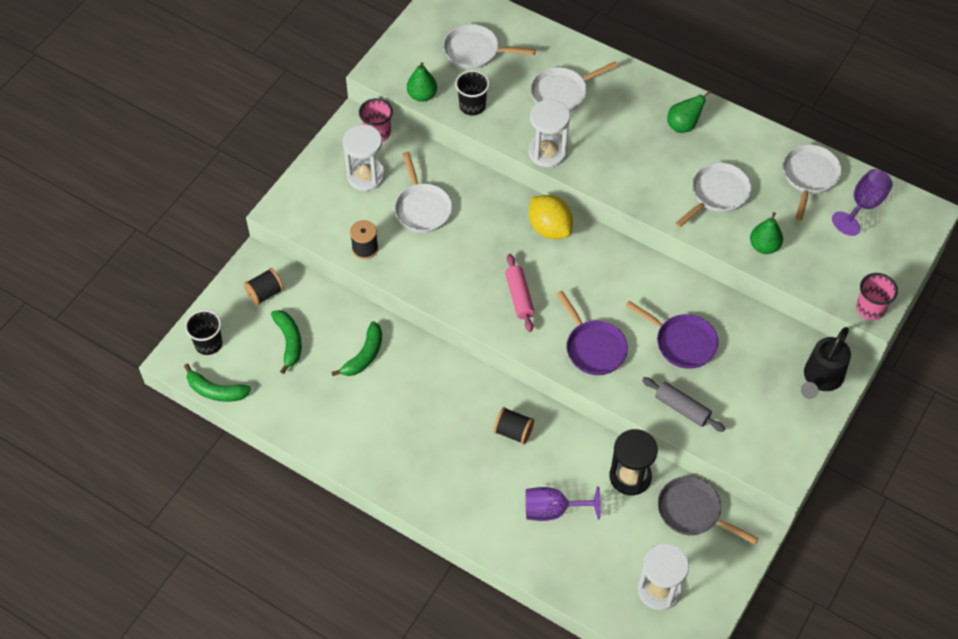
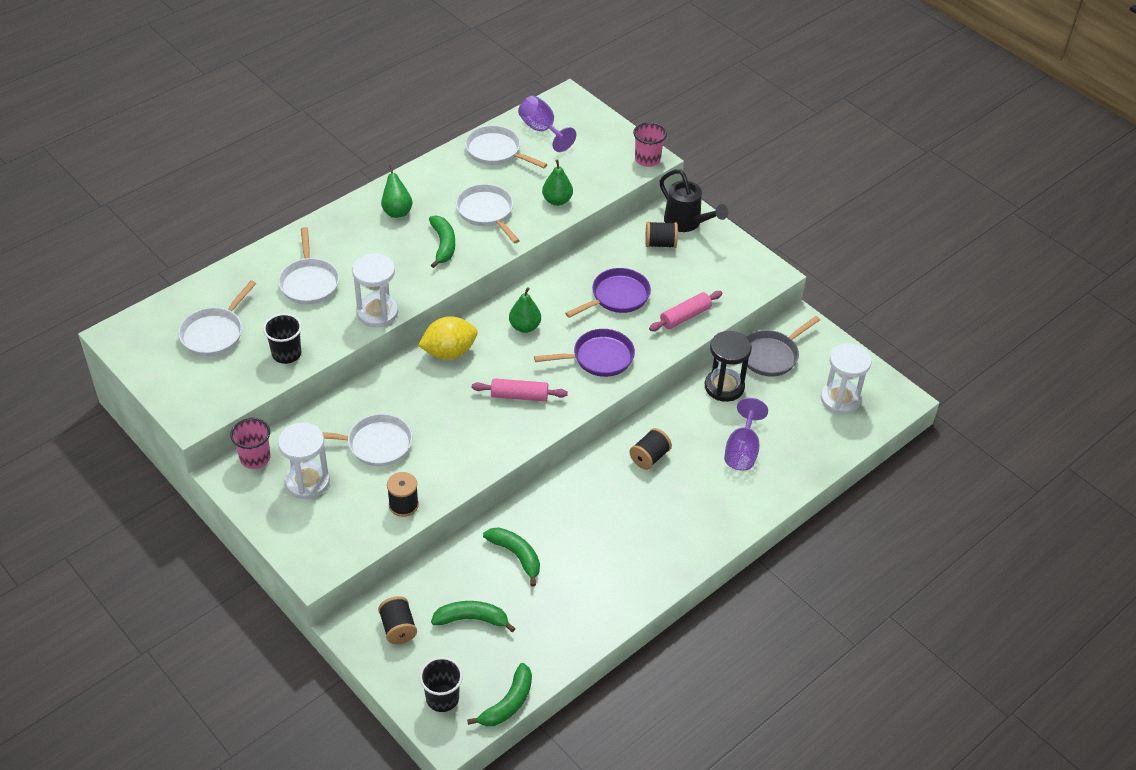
camera: 75 degrees left, 10 degrees down
(422, 95) = (248, 390): green pear -> green pear (524, 327)
(656, 174) = (443, 245): none -> green banana
(682, 408) = (685, 316): grey rolling pin -> pink rolling pin
(777, 362) = (660, 244): none -> black spool

